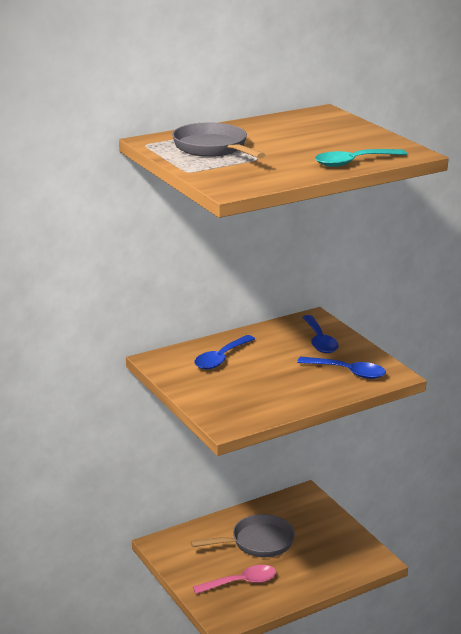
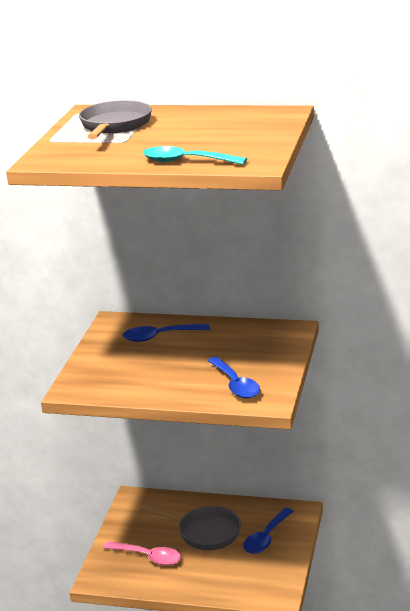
camera: 45 degrees right, 0 degrees up
(319, 341) = (261, 350): blue spoon -> blue spoon (266, 538)

